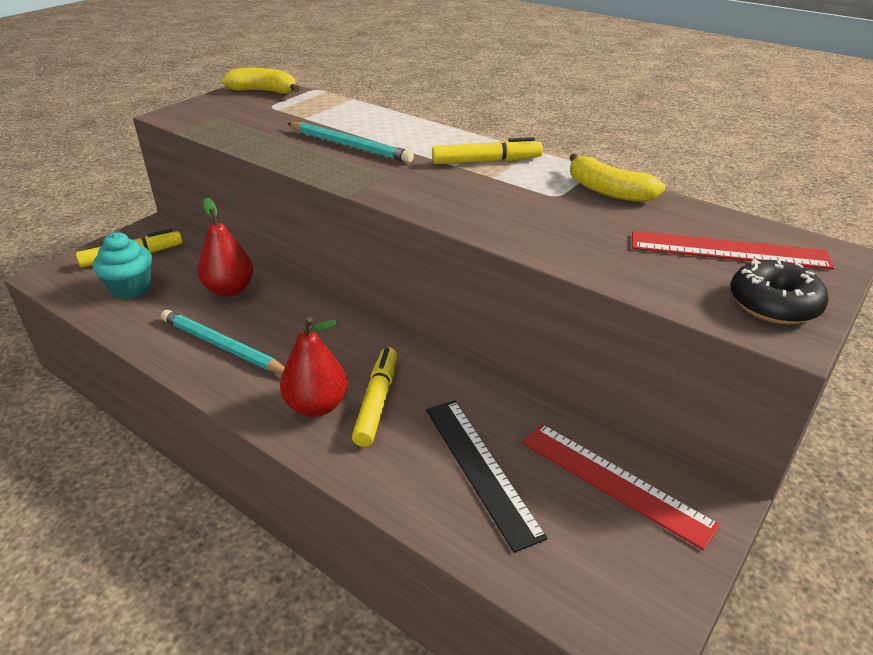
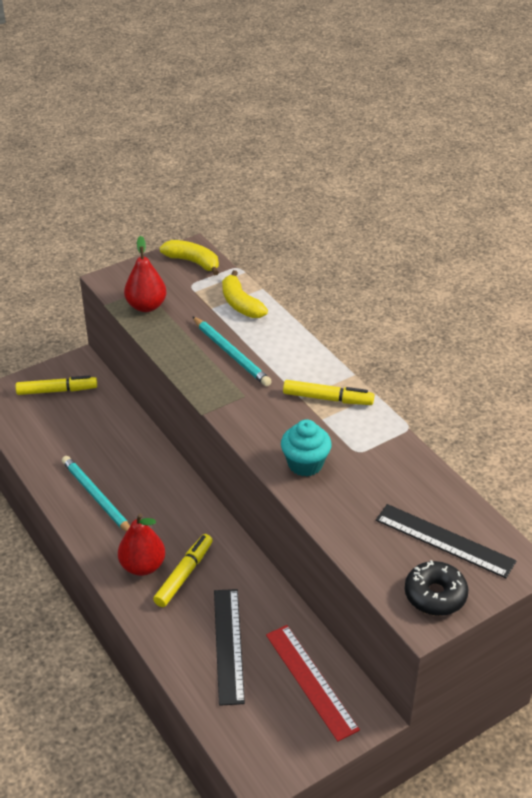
camera: 20 degrees right, 5 degrees up
(131, 288) = (48, 424): turquoise cupcake -> turquoise cupcake (305, 464)
(229, 289) = (118, 445): red pear -> red pear (146, 306)
(608, 191) = (401, 457): yellow banana -> yellow banana (241, 304)
(728, 250) = (444, 540): red ruler -> black ruler

